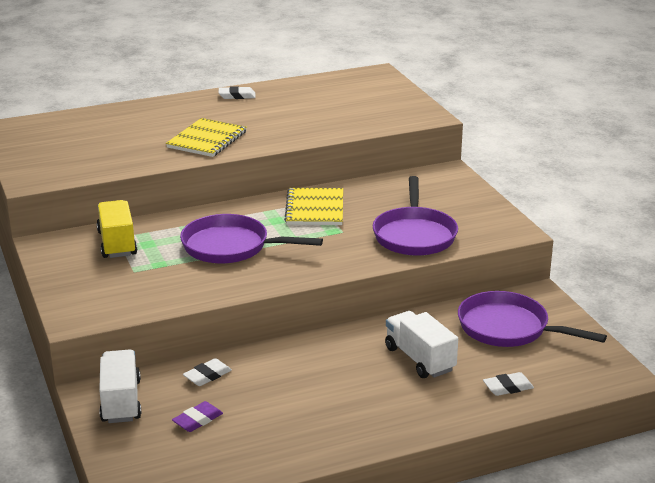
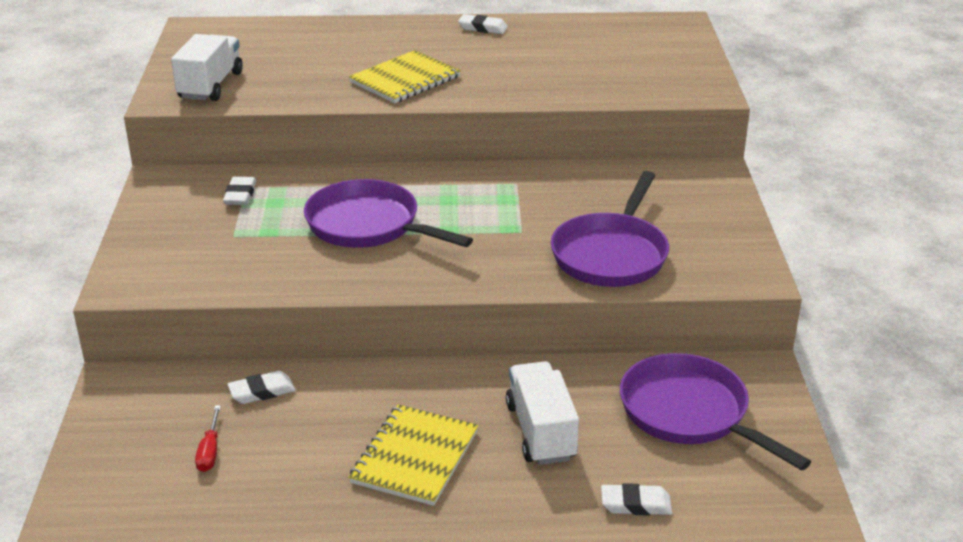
camera: 20 degrees right, 5 degrees up
(117, 243) = (240, 195): yellow truck -> white eraser
(121, 401) = (140, 403): white truck -> white truck (211, 86)
(198, 420) = (210, 451): purple eraser -> red screwdriver
(315, 209) = (506, 193): yellow notebook -> yellow notebook (415, 457)

